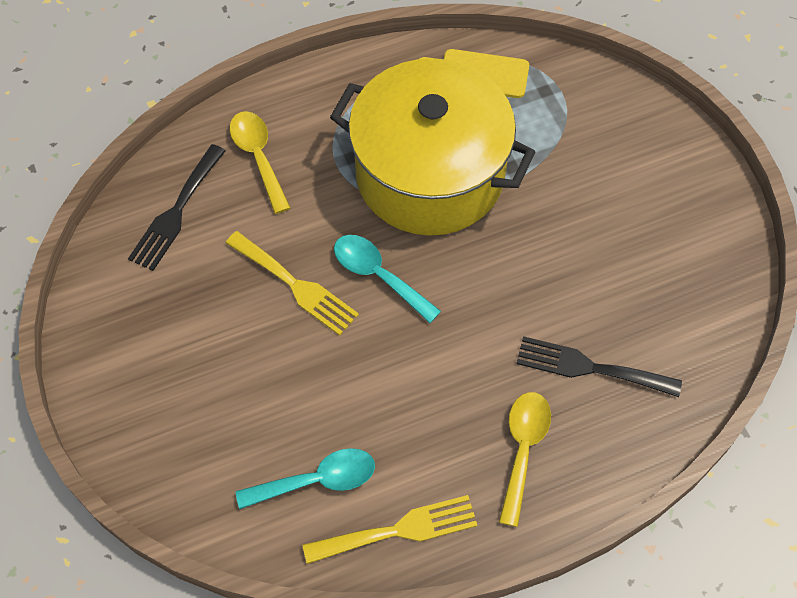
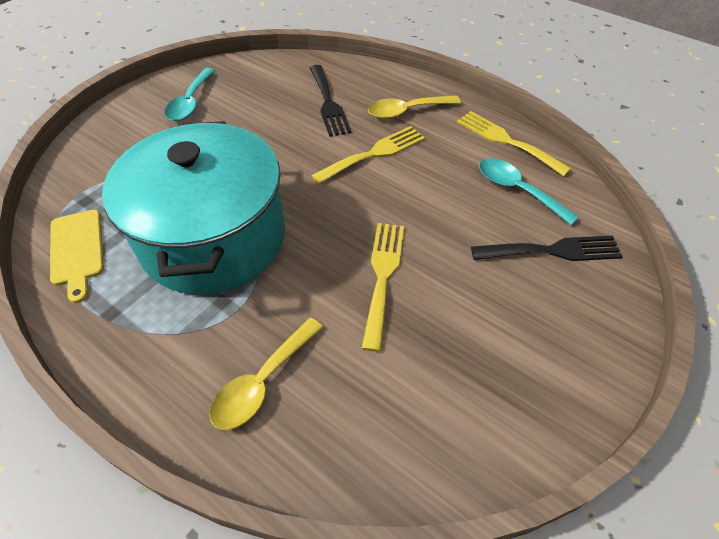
camera: 120 degrees left, 10 degrees down
(176, 212) = (375, 422): black fork -> black fork (553, 250)
(378, 275) = (334, 228): turquoise spoon -> turquoise spoon (190, 102)
(429, 174) = (213, 238): yellow pot -> turquoise pot
(465, 368) = (374, 153): none -> yellow fork

